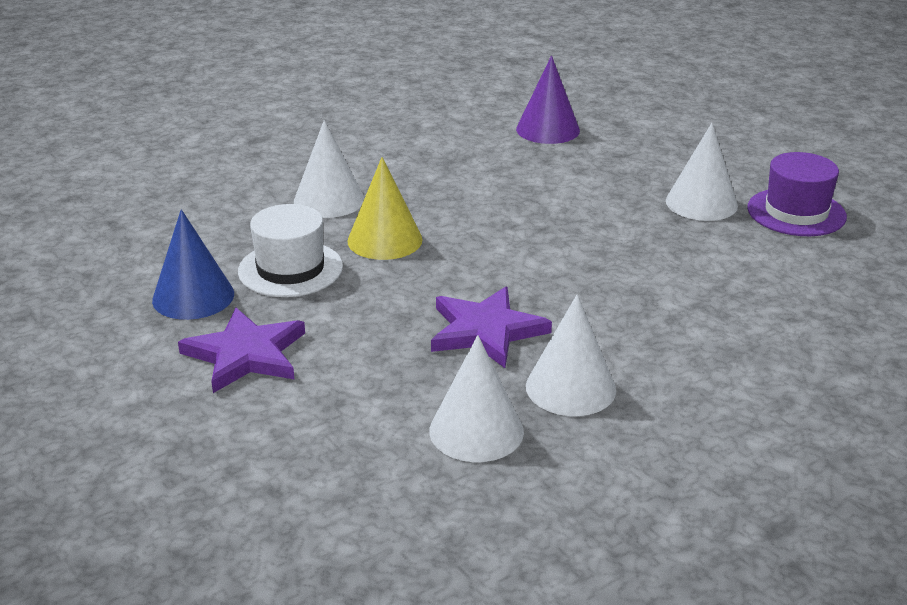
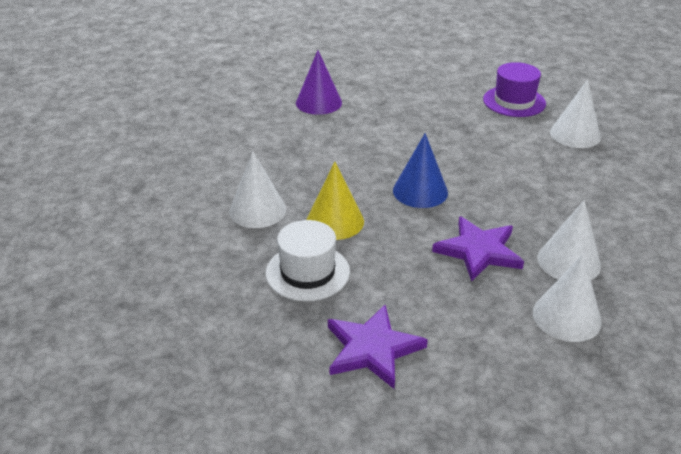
camera: 40 degrees left, 5 degrees up
(193, 297) = (274, 328): blue cone -> blue cone (420, 191)
(701, 203) = (465, 115): white cone -> white cone (575, 134)

